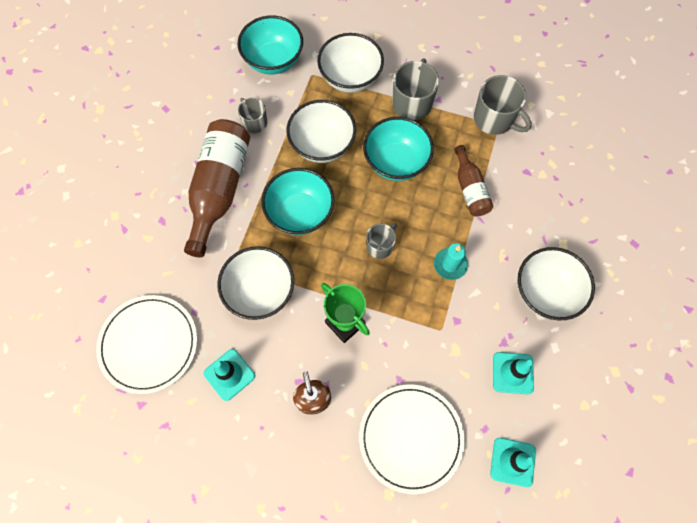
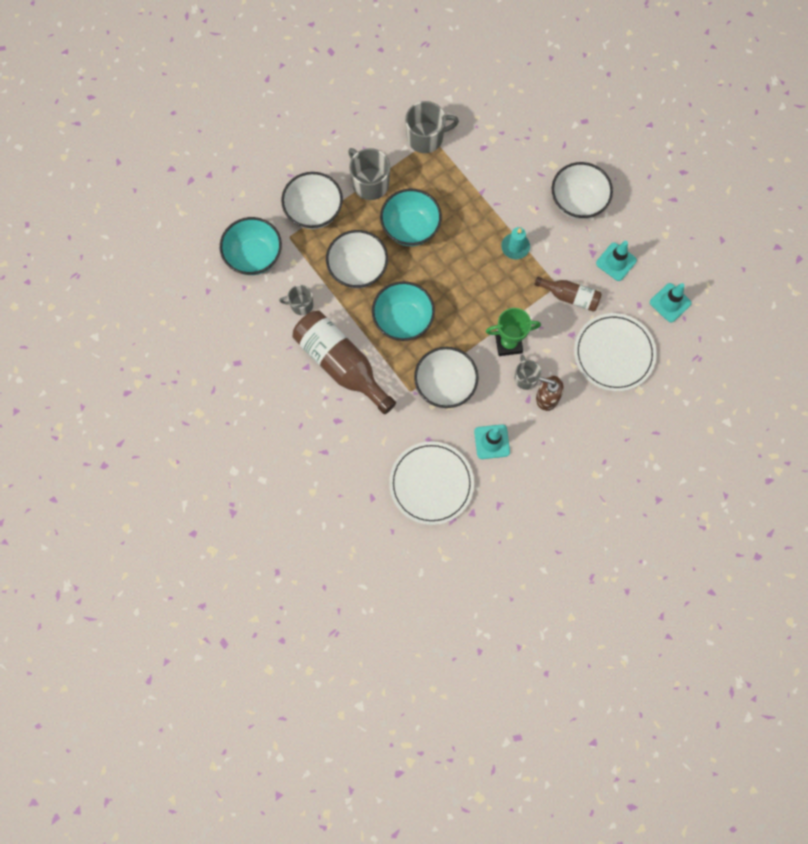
camera: 55 degrees left, 5 degrees up
(380, 246) = (468, 283): grey mug -> grey mug (525, 378)
(470, 189) = (468, 194): brown bottle -> brown bottle (570, 296)

